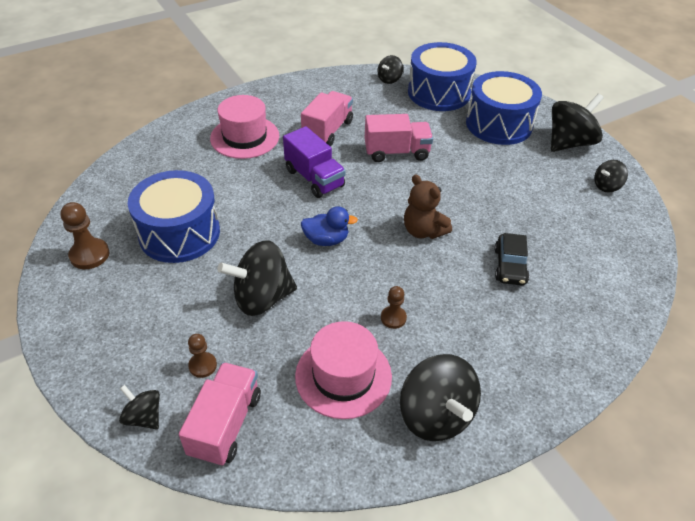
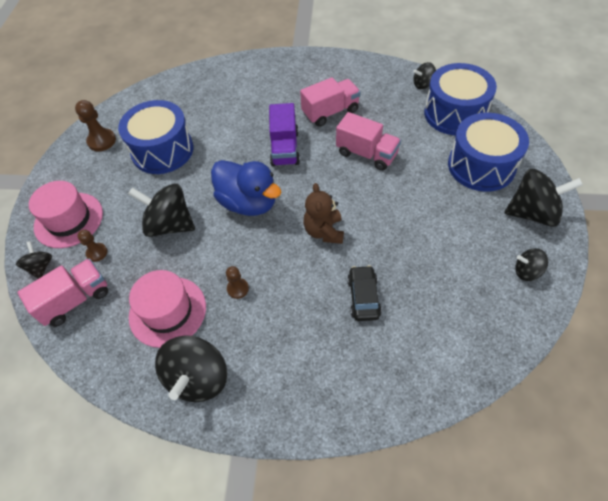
camera: 40 degrees right, 10 degrees up
(245, 137) = (266, 93): pink hat -> pink hat (68, 220)
(326, 240) = (248, 203): blue duck -> blue duck, size x1.76
(510, 266) = (363, 297): black car -> black car turned 135 degrees clockwise

